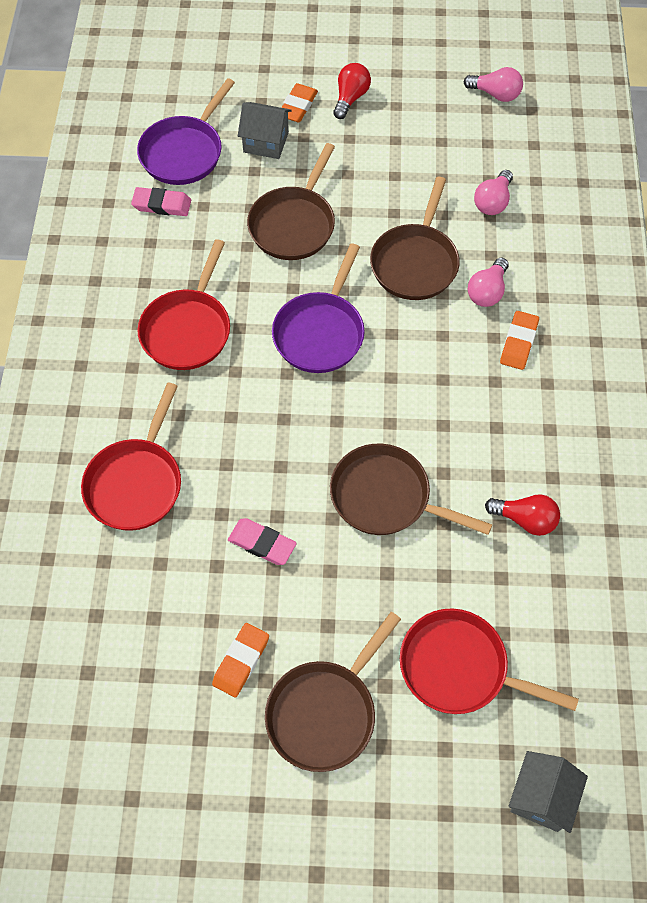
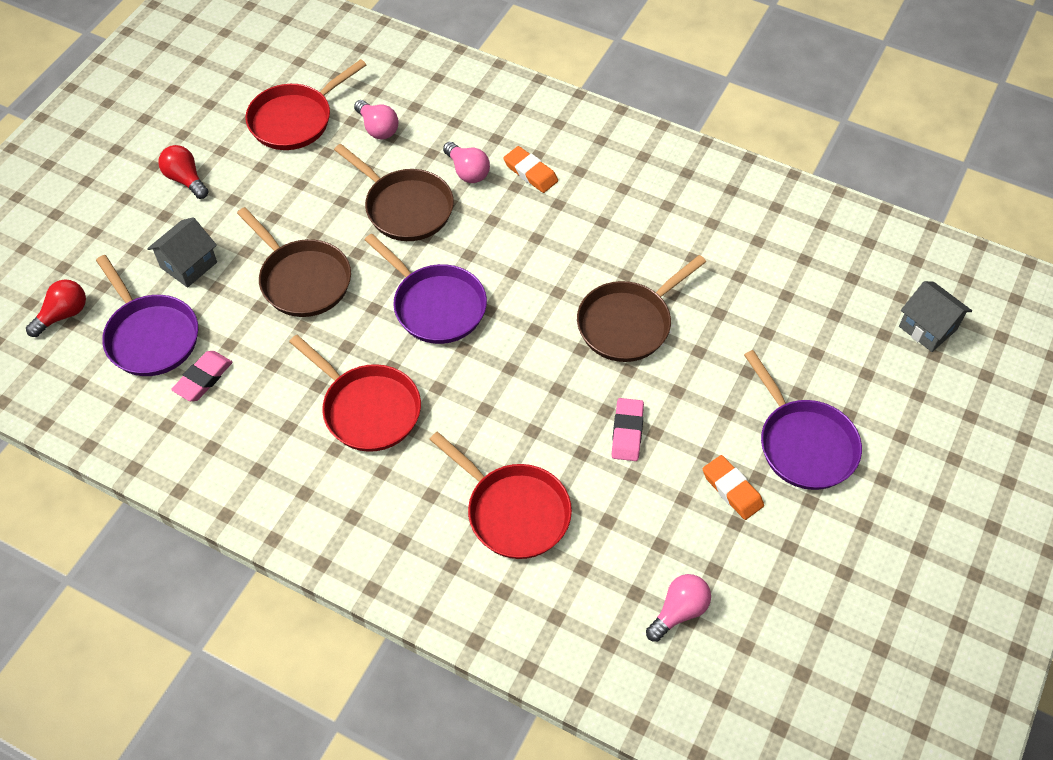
camera: 65 degrees left, 5 degrees down
(262, 543) = (627, 432): pink eraser -> pink eraser turned 45 degrees counterclockwise
(298, 106) = (164, 223): orange eraser -> none
(325, 711) = (803, 443): brown pan -> purple pan
(460, 668) = (804, 335): red pan -> red pan (295, 119)
(495, 94) = (262, 77): pink light bulb -> pink light bulb (679, 611)
(525, 519) = (695, 239): red light bulb -> red light bulb (63, 315)

